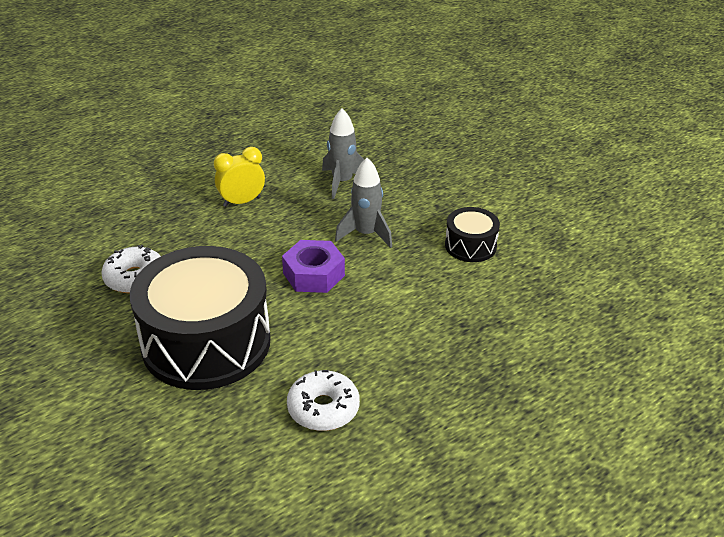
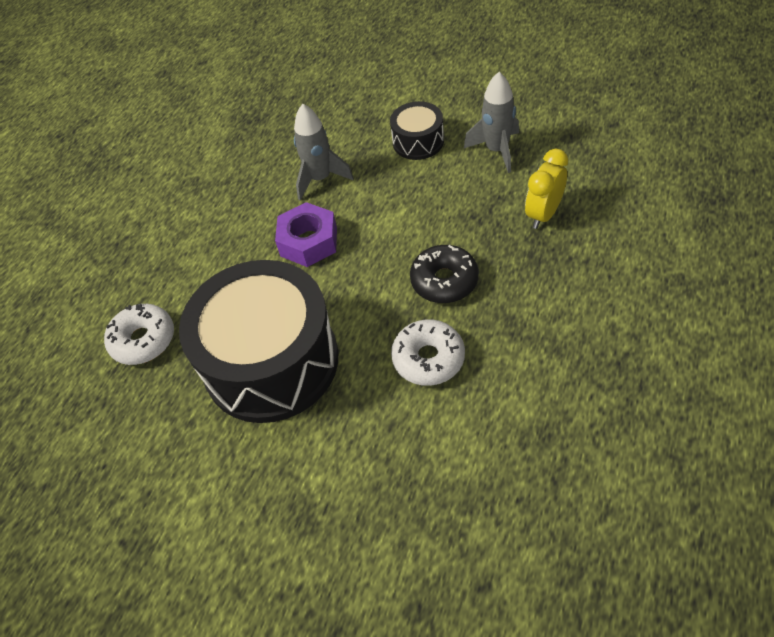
camera: 25 degrees left, 15 degrees up
(242, 202) = (177, 208): yellow clock -> yellow clock (543, 214)
(342, 182) = (254, 140): grey rocket -> grey rocket (497, 150)
(391, 359) = (444, 281): none -> black donut

